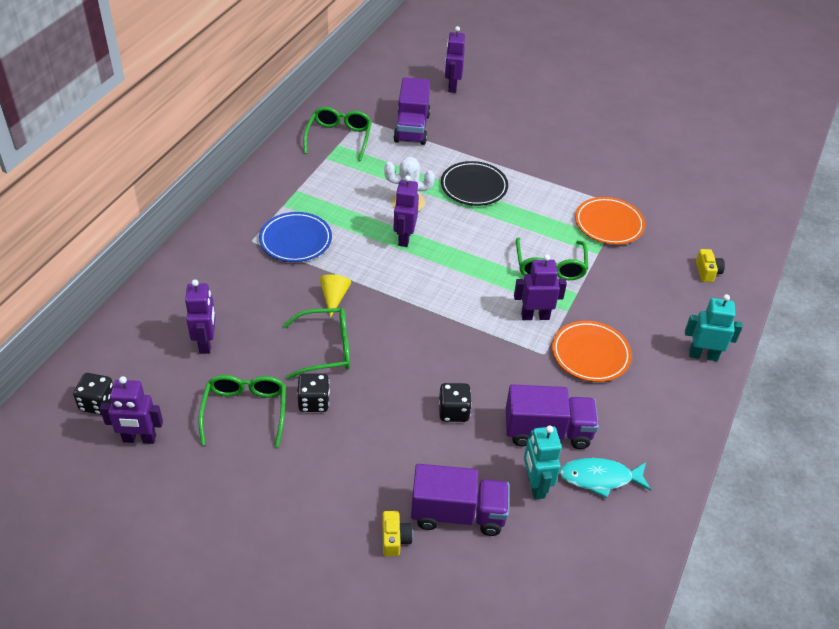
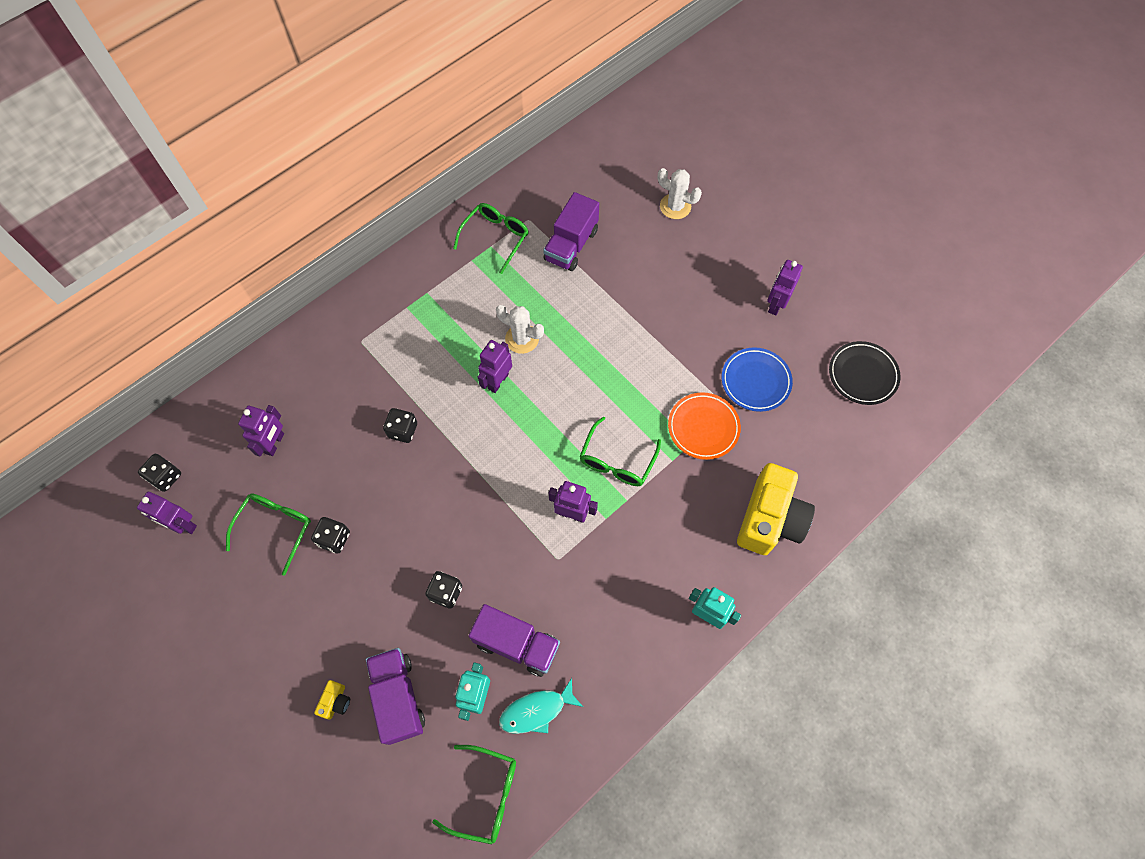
camera: 25 degrees right, 20 degrees up
(295, 240) = (399, 353): blue plate -> blue plate (755, 381)
(326, 349) = (370, 486): green glasses -> green glasses (486, 795)
(334, 297) = (403, 430): yellow cone -> black dice
(452, 86) = (639, 200): purple robot -> purple robot (776, 304)
(458, 513) = (398, 698): purple truck -> purple truck turned 135 degrees counterclockwise
(474, 187) = (594, 339): black plate -> black plate (862, 375)
(486, 84) = (675, 206): none -> white cactus
(590, 354) = (600, 575): orange plate -> none
(600, 478) = (536, 710): turquoise fish -> turquoise fish turned 45 degrees counterclockwise
(707, 272) = (770, 519): yellow camera -> yellow camera, size x2.50

